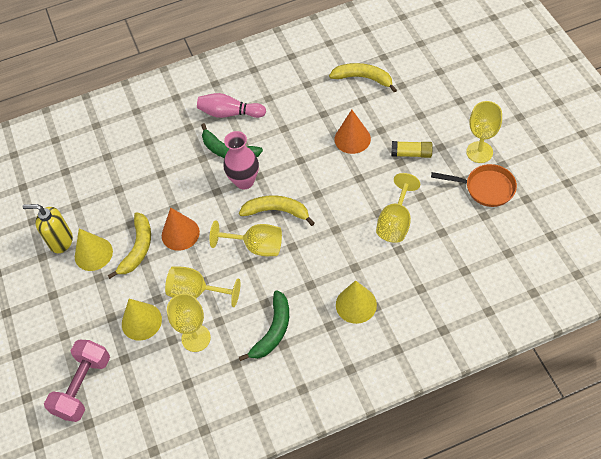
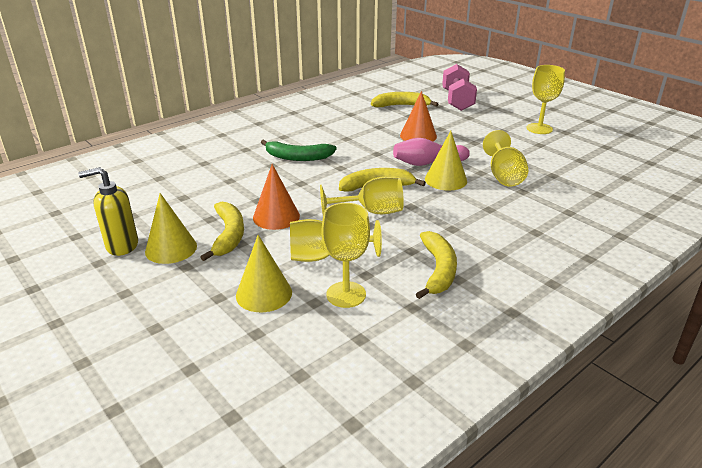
camera: 25 degrees left, 25 degrees down
(83, 386) = (206, 375): pink dumbbell -> pink dumbbell (457, 100)
(229, 113) = (285, 137): pink bowling pin -> pink bowling pin (427, 163)
(244, 181) = (328, 173): pink vase -> none
(273, 331) = (438, 270): green banana -> yellow banana
(356, 304) = (514, 234): yellow cone -> yellow cone (445, 180)
(411, 154) = (480, 137): yellow glue stick -> none
(485, 188) = (565, 146): orange pan -> none

